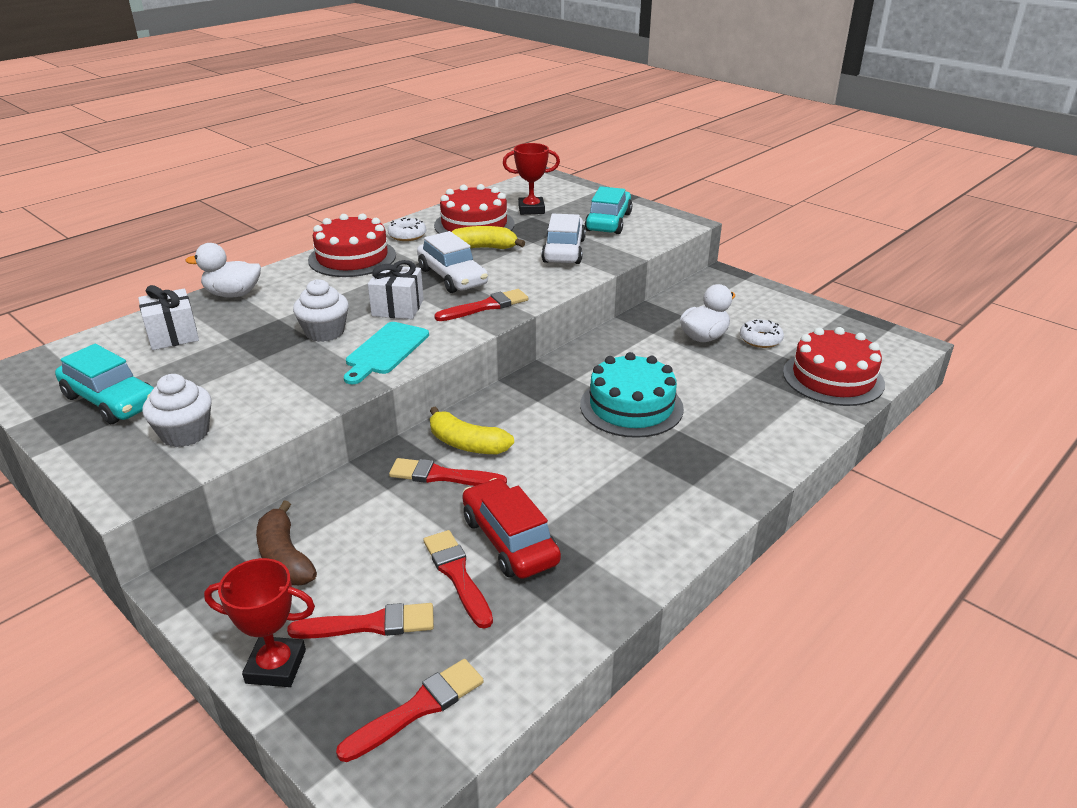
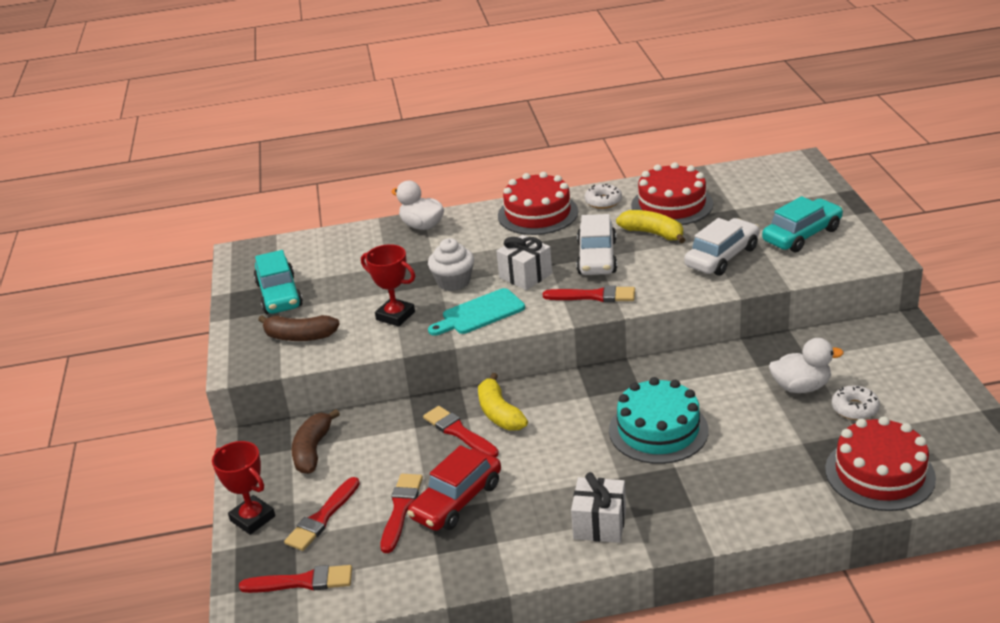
camera: 40 degrees right, 0 degrees up
(173, 335) = (355, 252): white gift -> white gift (600, 524)
(185, 433) = (300, 336): white cupcake -> brown banana
(370, 624) = (322, 517): red brush -> red brush turned 90 degrees clockwise
(510, 540) = (456, 500): red car -> red car turned 150 degrees counterclockwise
(531, 209) = (743, 200): red trophy -> red trophy (395, 316)

